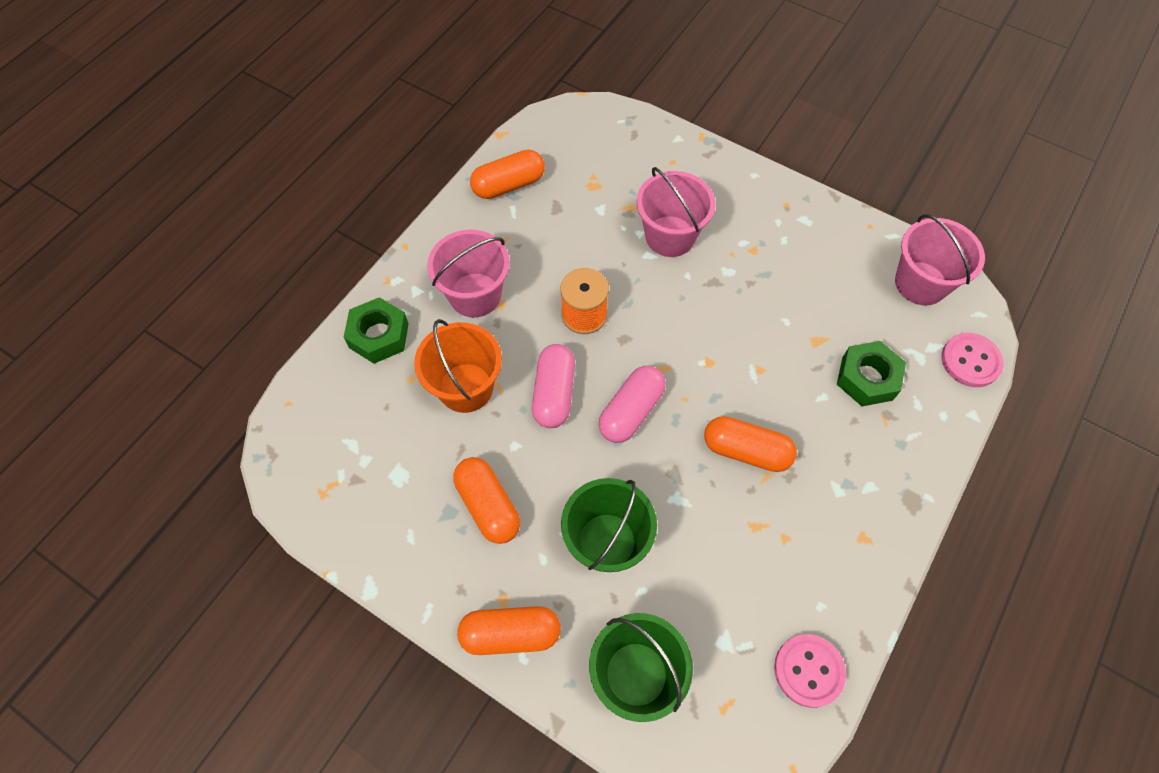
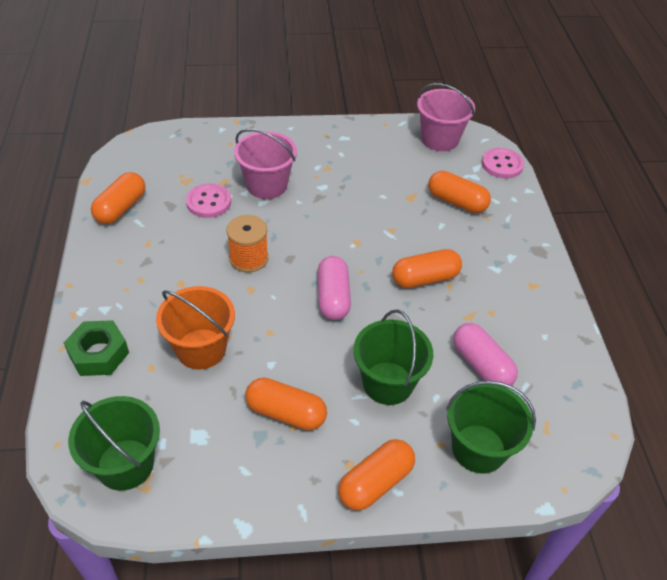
camera: 40 degrees left, 15 degrees down
(323, 460) = (125, 464): none -> green bucket
(475, 295) = (155, 287): pink bucket -> none
(554, 393) = (270, 316): pink capsule -> pink capsule (481, 365)
(808, 670) = (571, 375): pink button -> pink button (208, 202)
(867, 378) = (456, 202): green nut -> orange capsule

